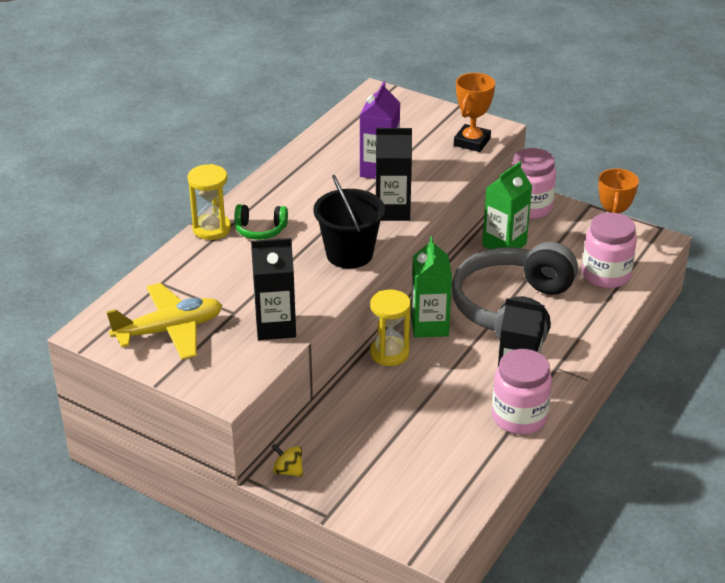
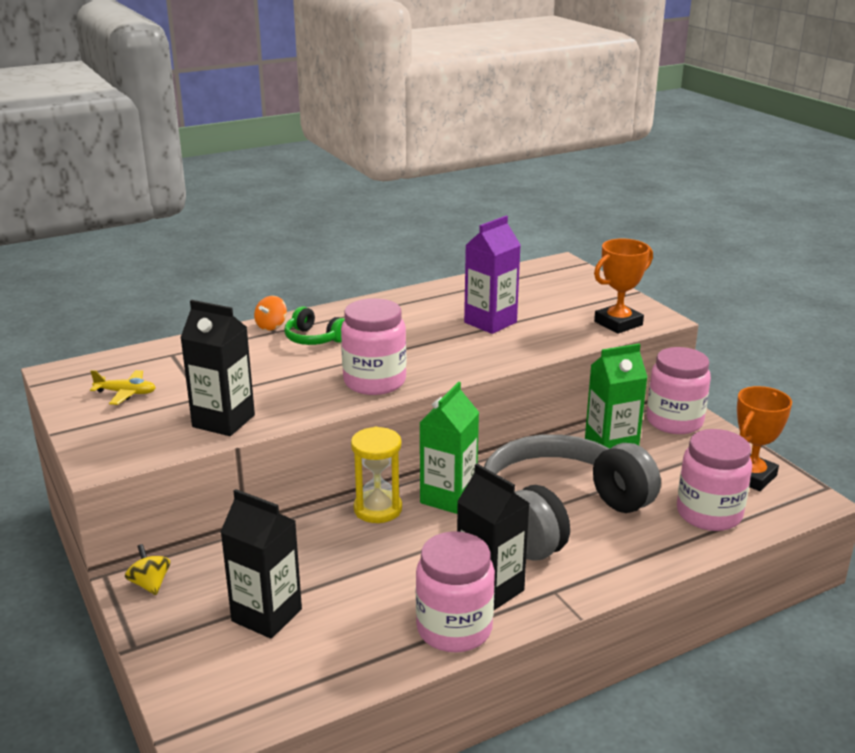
camera: 30 degrees right, 10 degrees down
(169, 330) = (126, 393): yellow plane -> yellow plane, size x0.50
(211, 229) = (271, 326): yellow hourglass -> orange spinning top
(349, 254) = (374, 382): black bucket -> pink jar
(392, 211) = (464, 358): black carton -> black carton (267, 615)

